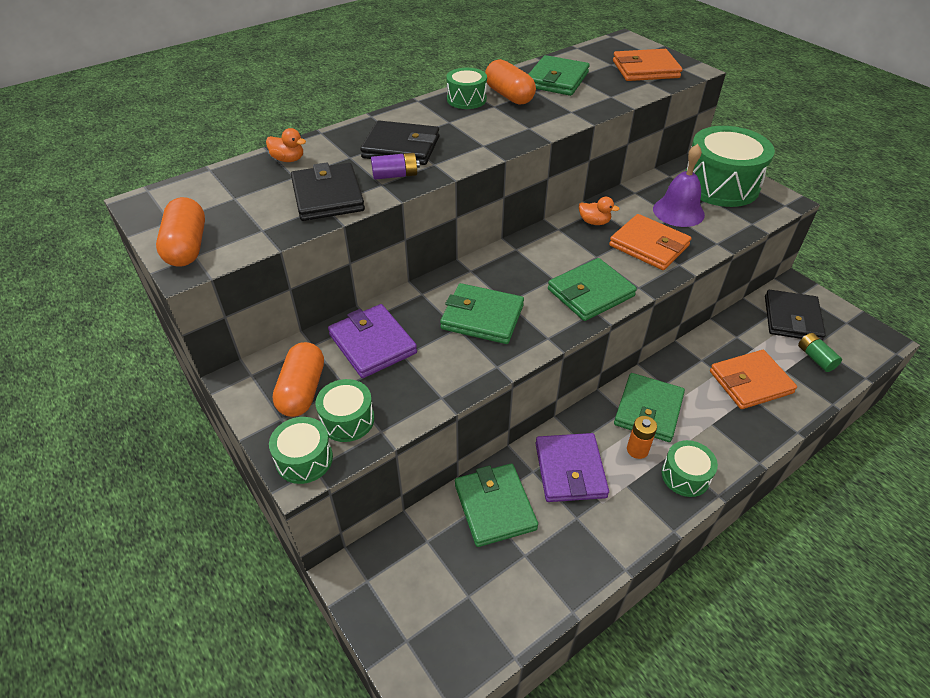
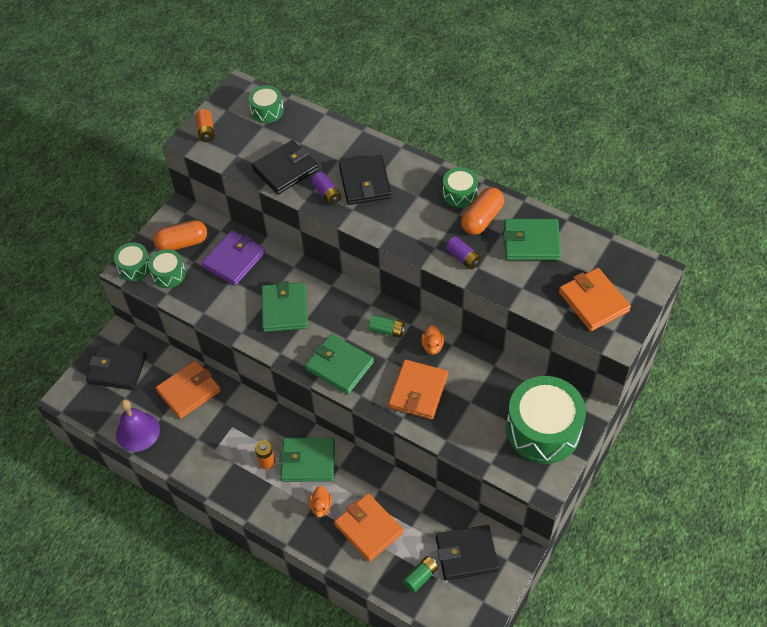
camera: 70 degrees right, 10 degrees up
(187, 247) = (206, 131): orange capsule -> orange battery
(288, 159) = (318, 130): orange duck -> orange duck (321, 506)
(410, 593) = (117, 369): none -> black wallet
(495, 507) = (189, 391): green wallet -> orange wallet
(553, 116) = (463, 258): none -> purple battery
(558, 246) = (387, 330): none -> green battery
(570, 470) = (233, 425): purple wallet -> none
(678, 211) = (480, 404): purple bell -> purple bell (138, 431)
(685, 476) = (255, 497): green drum -> green drum (267, 111)

